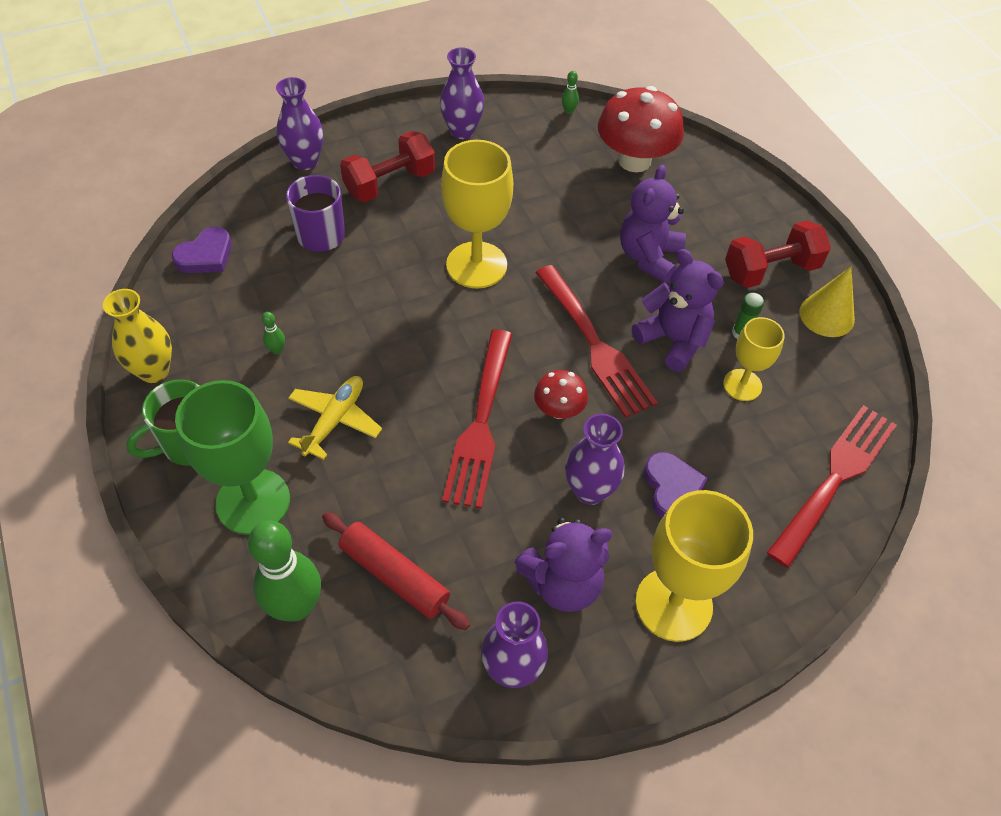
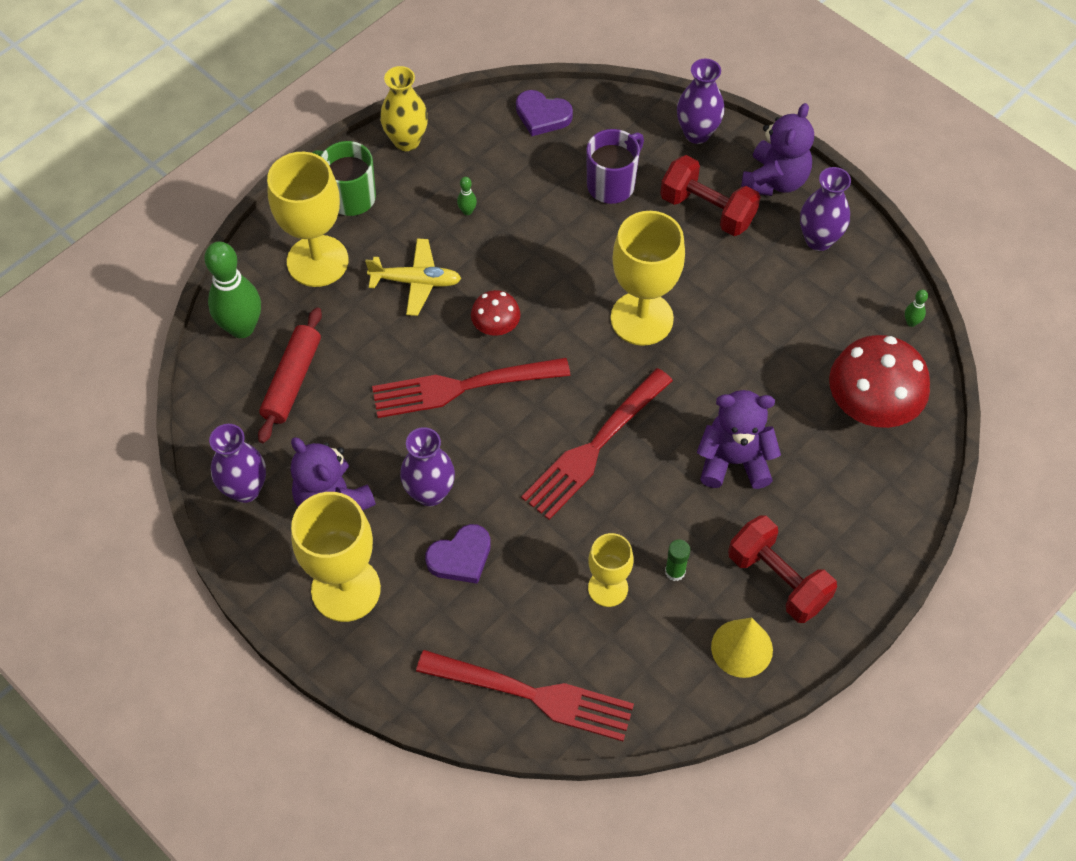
camera: 70 degrees right, 5 degrees up
(253, 501) = (317, 261): green goblet -> yellow goblet
(559, 410) = (504, 442): red mushroom -> red mushroom (496, 327)
(673, 340) = (634, 513): purple teddy bear -> purple teddy bear (774, 180)

